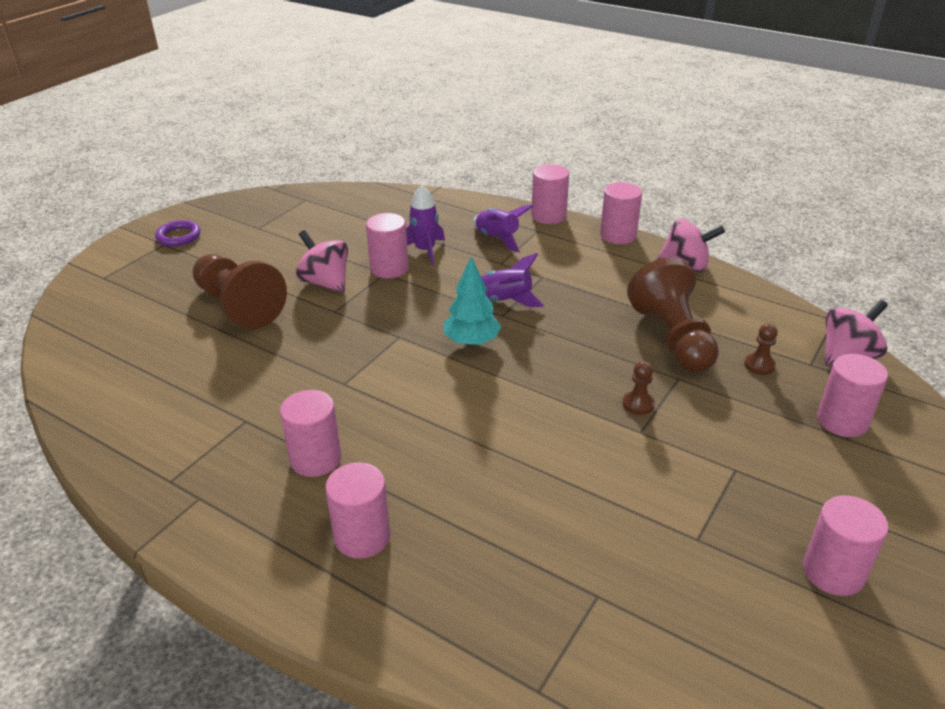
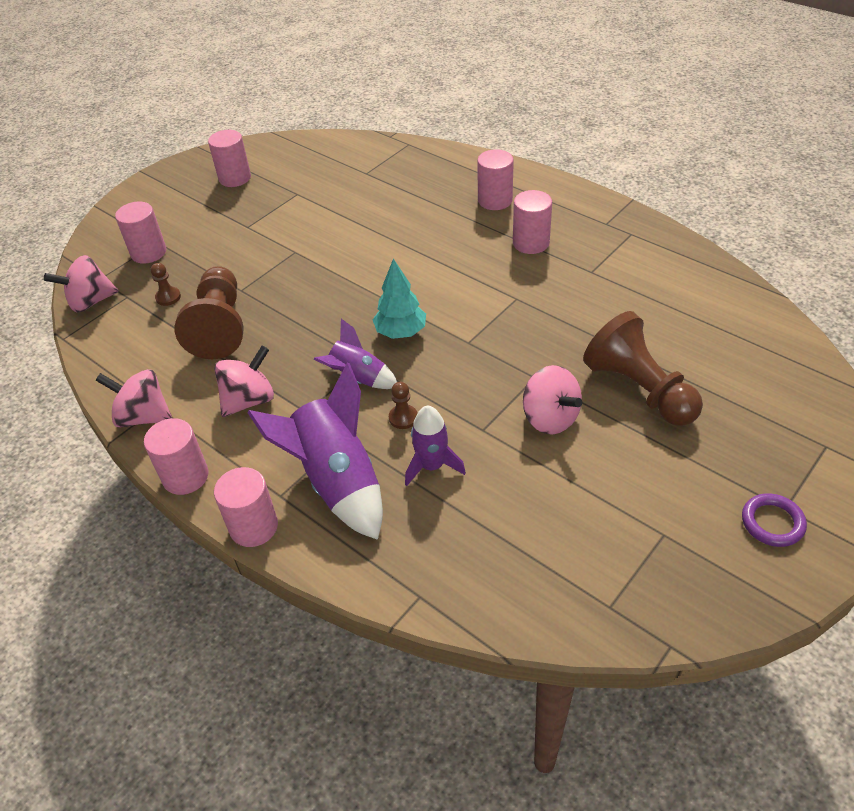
camera: 170 degrees left, 10 degrees up
(389, 268) = (477, 436): pink cylinder -> none
(497, 239) = (337, 481): purple rocket -> purple rocket, size x1.74
(598, 281) = (249, 400): none -> pink spinning top
(638, 404) = (285, 270): brown pawn -> brown pawn (403, 418)

